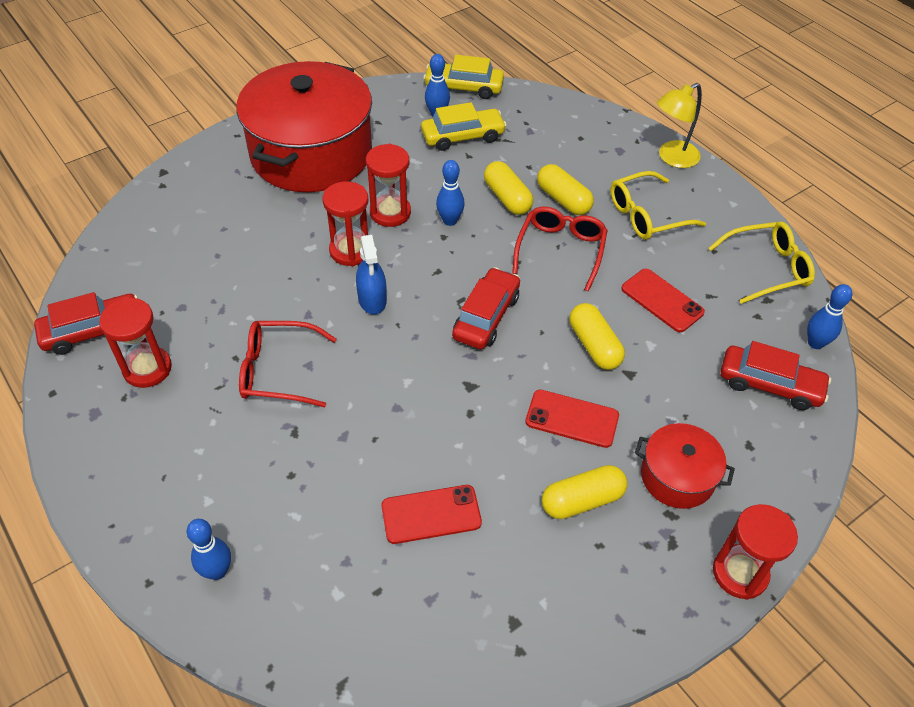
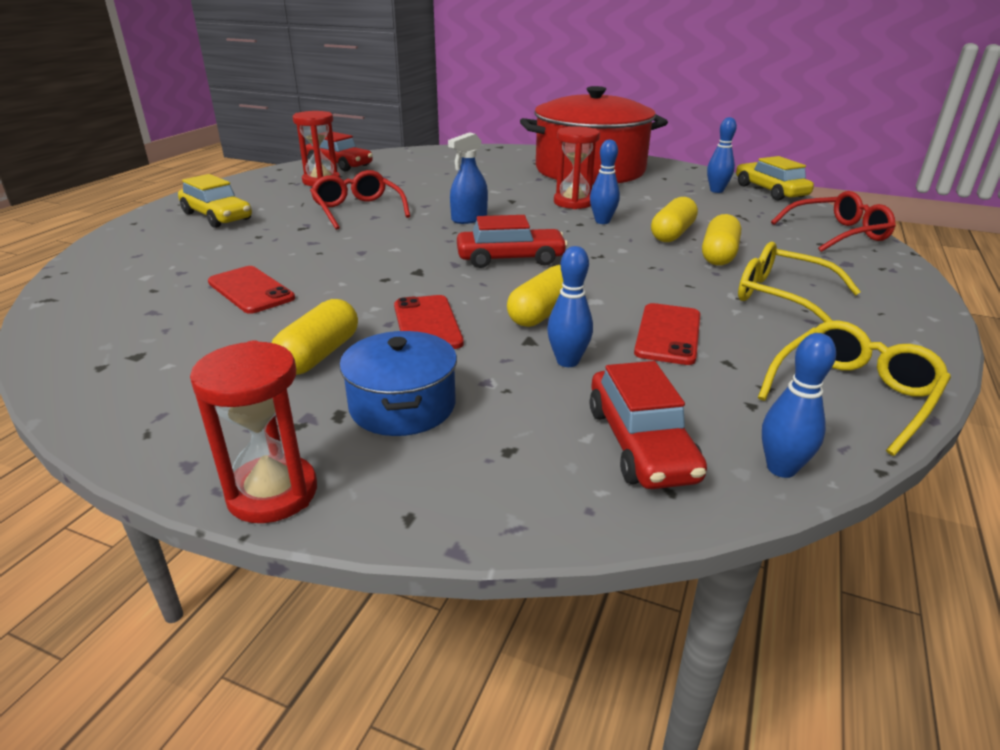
camera: 60 degrees right, 20 degrees down
(217, 571) = (151, 237): blue bowling pin -> blue bowling pin (567, 361)
(351, 251) = (510, 201): red hourglass -> none
(462, 136) = (711, 203): yellow car -> yellow car (217, 216)
(561, 250) = (649, 269): red glasses -> red glasses (838, 233)
(582, 500) = (319, 355): yellow capsule -> yellow capsule turned 75 degrees clockwise
(672, 158) = (902, 290): yellow lamp -> none
(677, 476) = (402, 405): red pot -> blue pot
(768, 268) = (853, 393): yellow glasses -> yellow glasses turned 90 degrees counterclockwise

